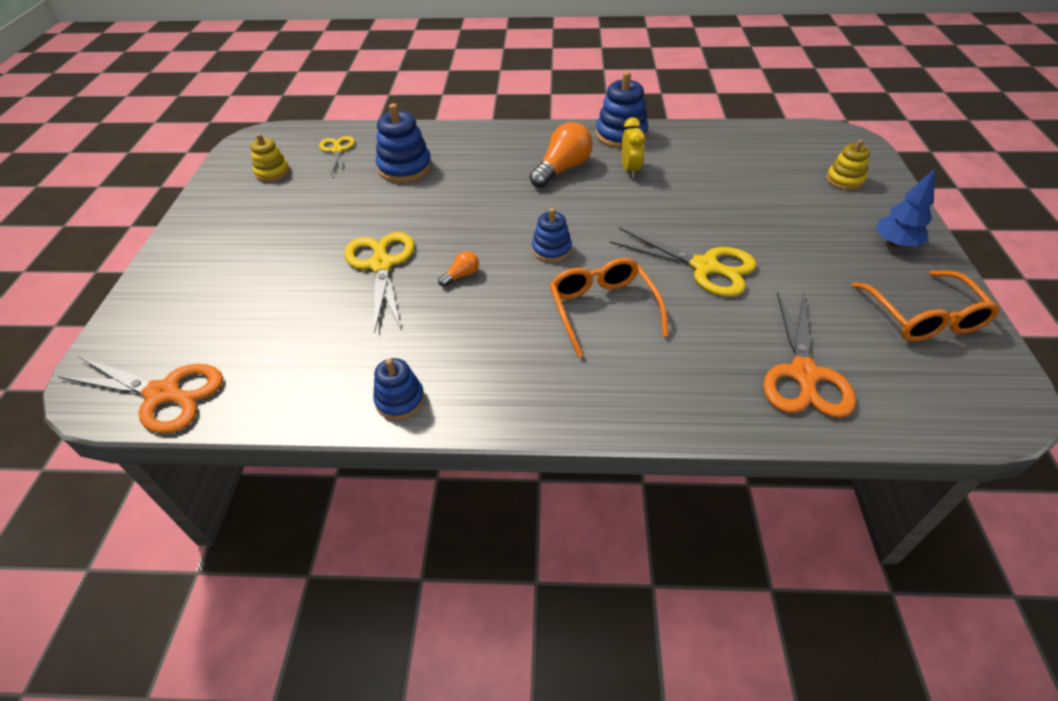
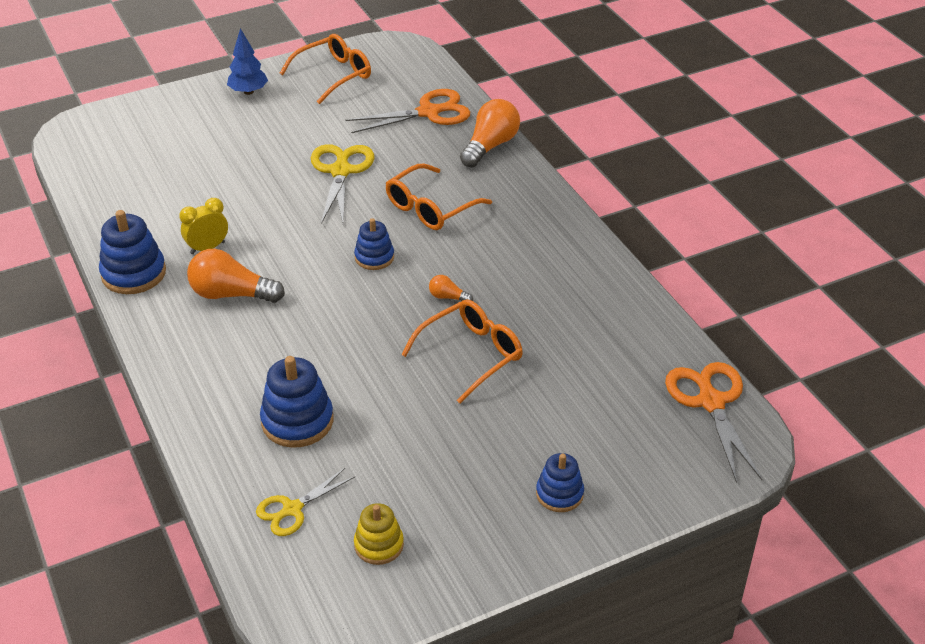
camera: 120 degrees left, 5 degrees down
(381, 264) = (471, 355): yellow scissors -> orange glasses
(400, 400) = (600, 272): blue stacking toy -> blue stacking toy (559, 494)
(698, 405) = (490, 146): none -> orange light bulb
(844, 180) = (159, 123): yellow stacking toy -> none

